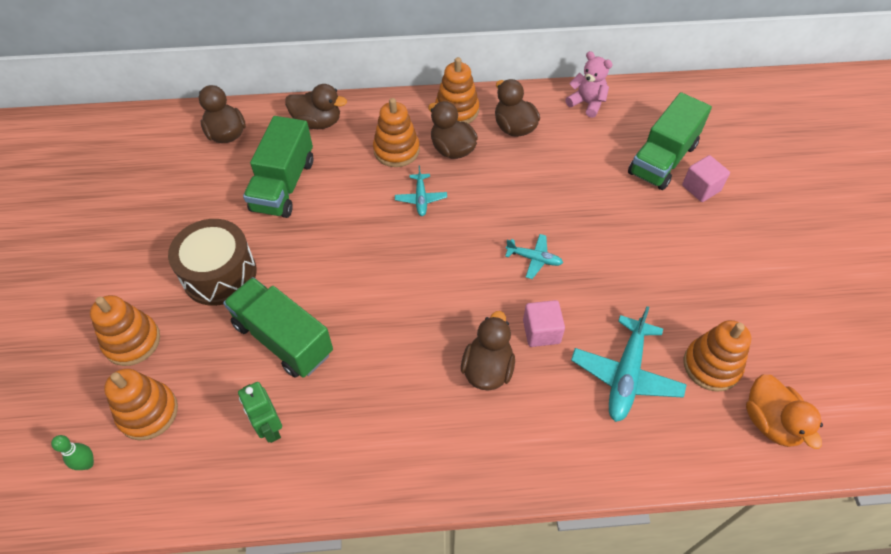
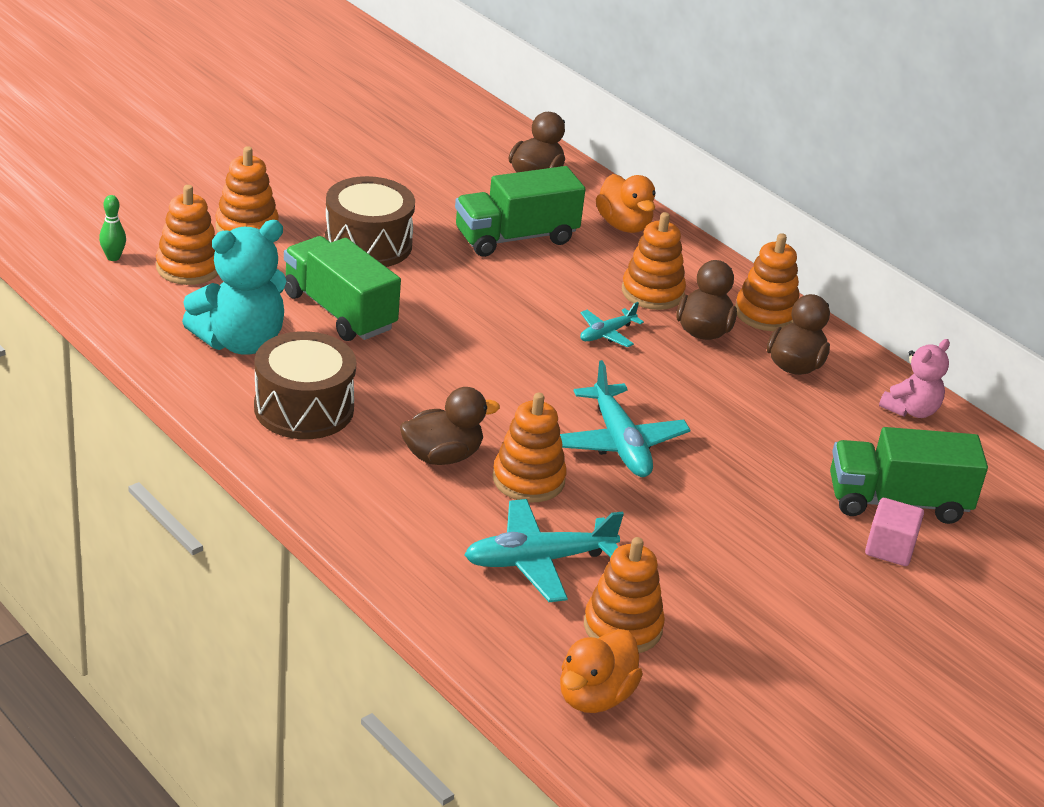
camera: 50 degrees right, 20 degrees down
(270, 428) = (240, 342): green robot -> turquoise teddy bear
(283, 339) = (339, 311): green truck -> green truck turned 45 degrees counterclockwise
(317, 122) = (624, 225): brown duck -> orange duck
(379, 429) = (304, 408): none -> brown drum
(534, 259) = (619, 443): turquoise plane -> turquoise plane, size x1.82
(541, 331) = (528, 479): pink cube -> orange stacking toy
(587, 103) = (911, 410): pink teddy bear -> pink teddy bear turned 45 degrees clockwise

